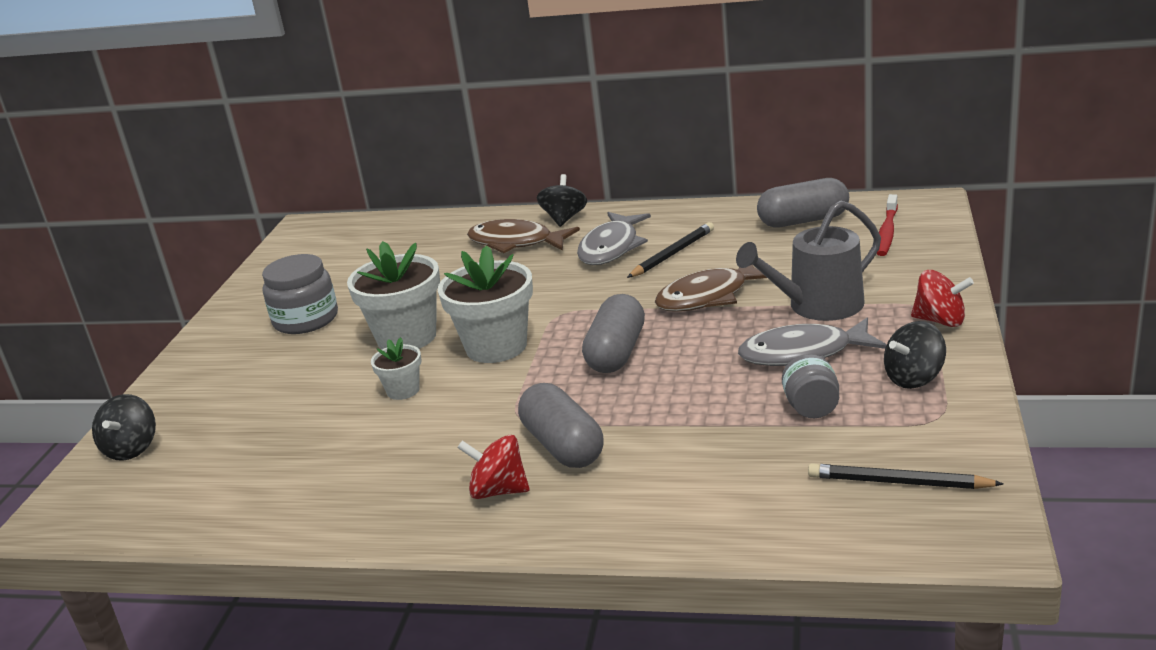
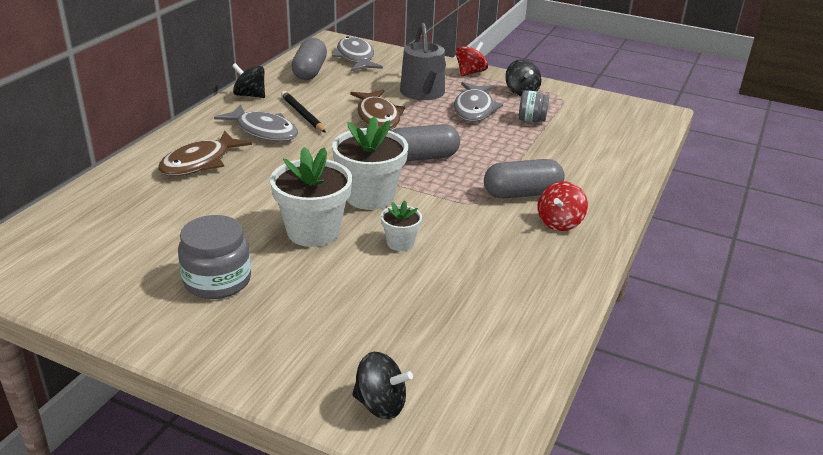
camera: 80 degrees left, 5 degrees up
(564, 218) = (184, 137): black spinning top -> black spinning top (250, 95)
(616, 353) = (421, 157): grey capsule -> grey capsule turned 45 degrees counterclockwise
(887, 232) = (355, 57): red toothbrush -> grey fish
(898, 482) = (610, 118): black pencil -> none

